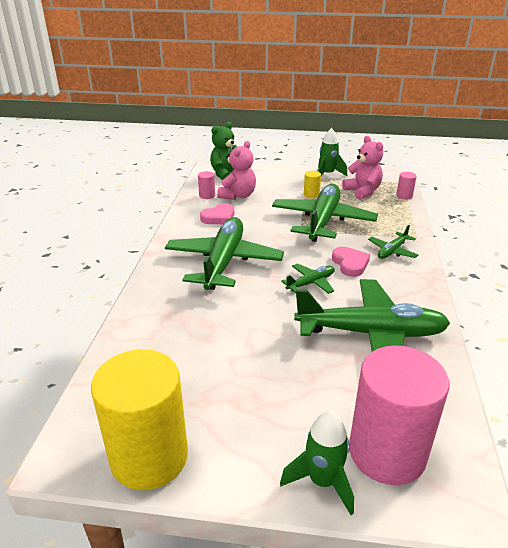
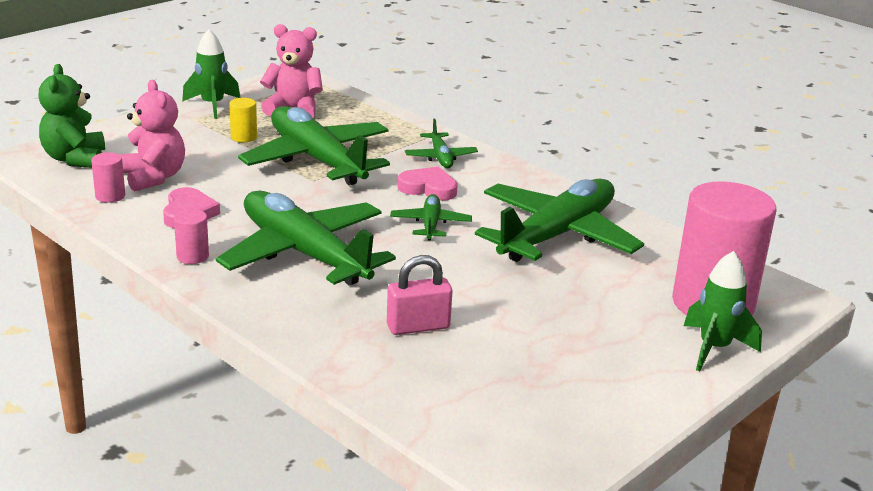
camera: 55 degrees left, 5 degrees down
(149, 457) = (591, 428): yellow cylinder -> none
(194, 330) = (418, 326): none -> pink padlock
(404, 196) = (345, 96): pink cylinder -> pink cylinder (192, 256)

